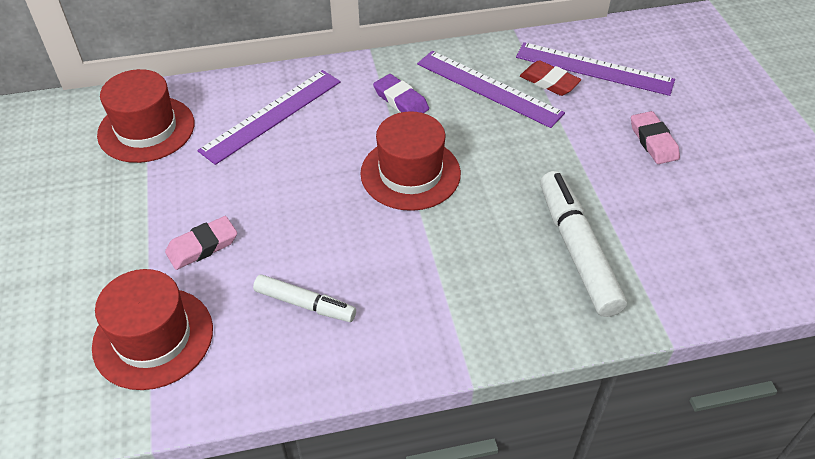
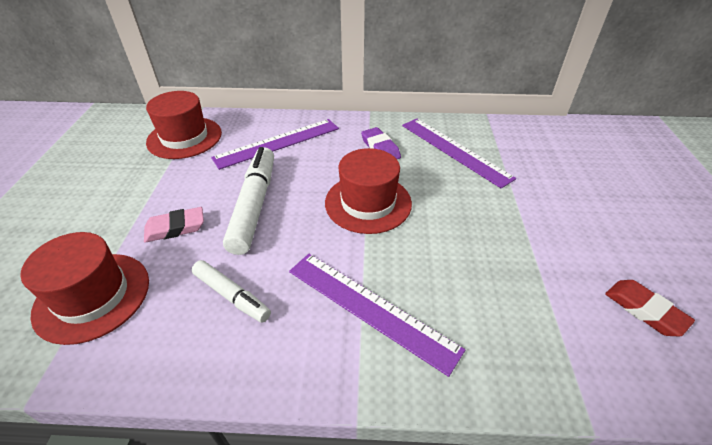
camera: 15 degrees right, 5 degrees down
(549, 82) = (507, 154): red eraser -> red eraser (644, 310)
(577, 250) = (503, 300): white marker -> white marker (254, 205)
(594, 68) = (549, 150): purple ruler -> purple ruler (370, 308)
(653, 141) = (596, 215): pink eraser -> none

